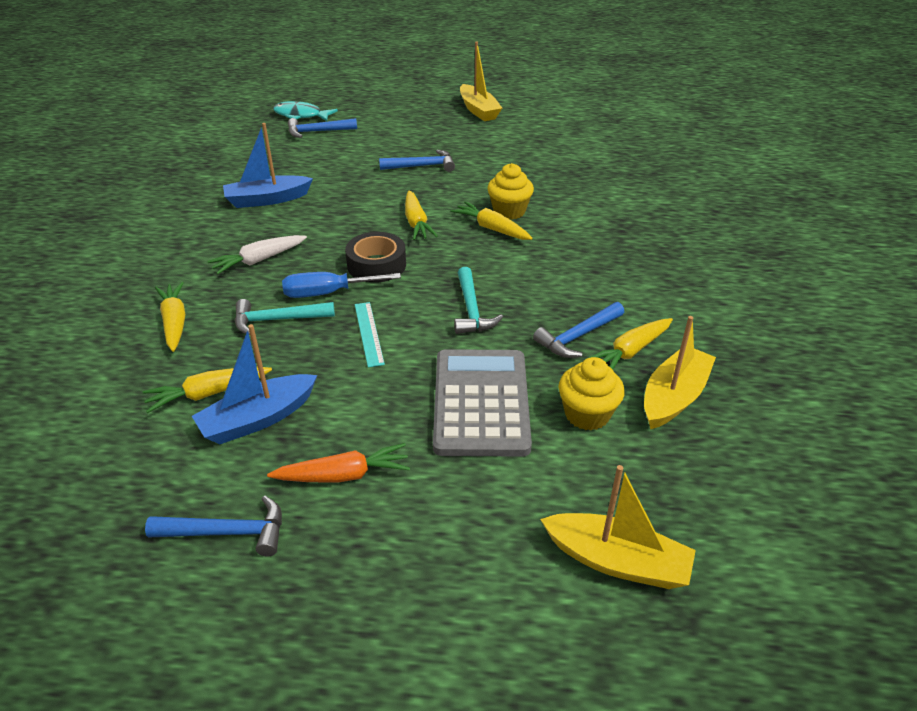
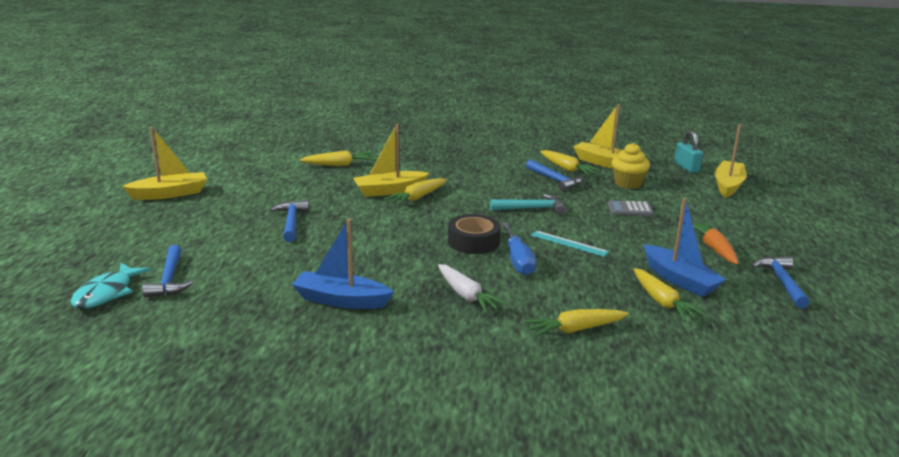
camera: 90 degrees left, 15 degrees down
(267, 199) = (341, 300): blue boat -> blue boat turned 120 degrees clockwise
(277, 320) = (560, 280): turquoise hammer -> none
(368, 333) = (569, 243): turquoise ruler -> turquoise ruler turned 45 degrees clockwise
(416, 223) = (403, 226): yellow carrot -> yellow carrot (339, 165)
(481, 402) = (630, 209): grey calculator -> grey calculator, size x0.46
(509, 211) = (389, 191): yellow cupcake -> yellow boat
(697, 511) = (686, 167): none -> turquoise padlock

